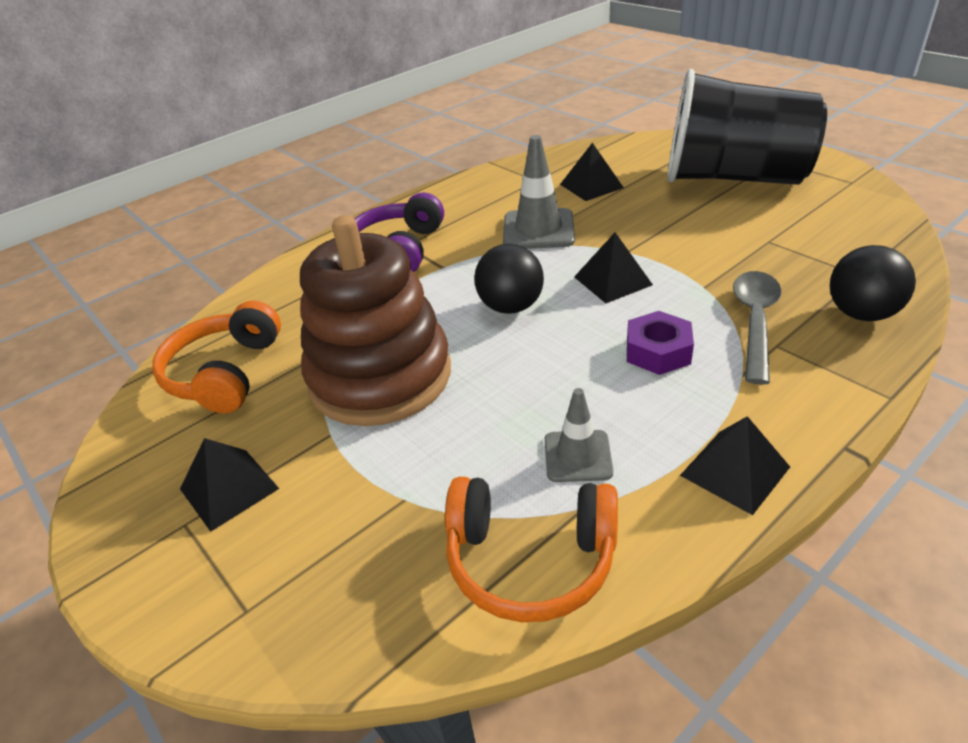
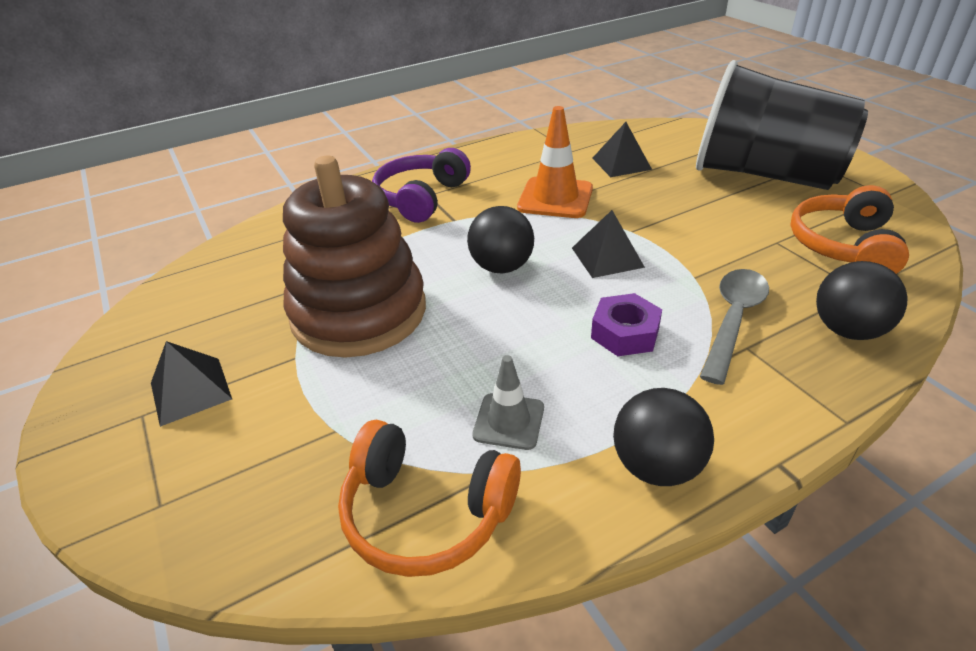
camera: 10 degrees right, 0 degrees up
(225, 373) = (229, 286): orange headphones -> orange headphones (843, 246)
(538, 230) = (555, 198): grey traffic cone -> orange traffic cone
(734, 471) = (656, 466): black pyramid -> black ball

